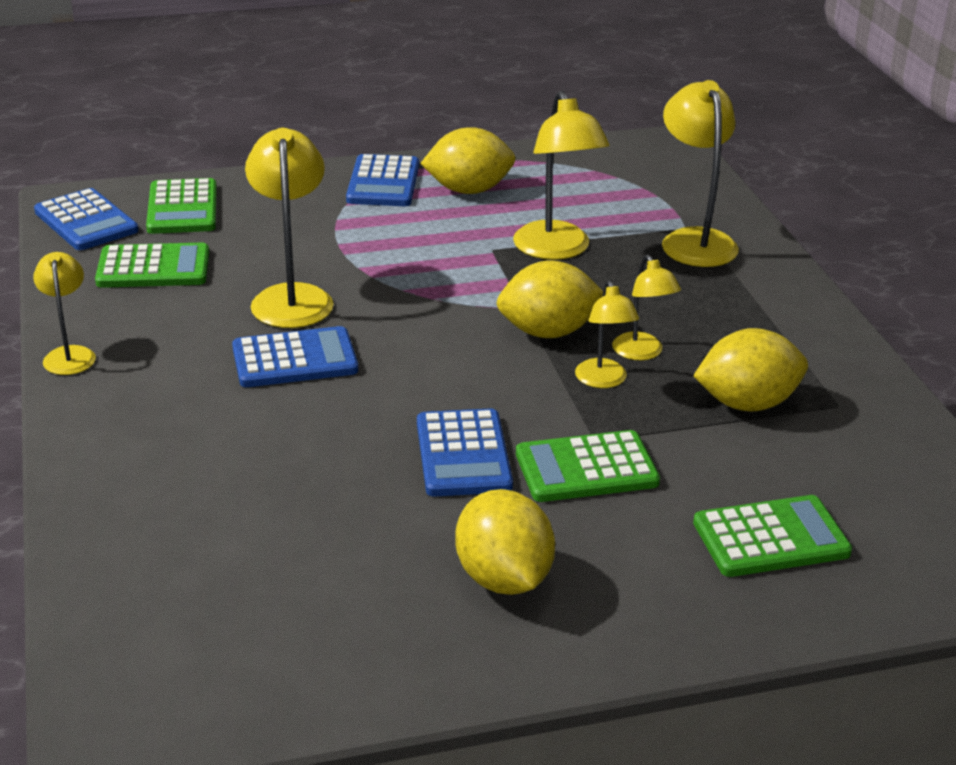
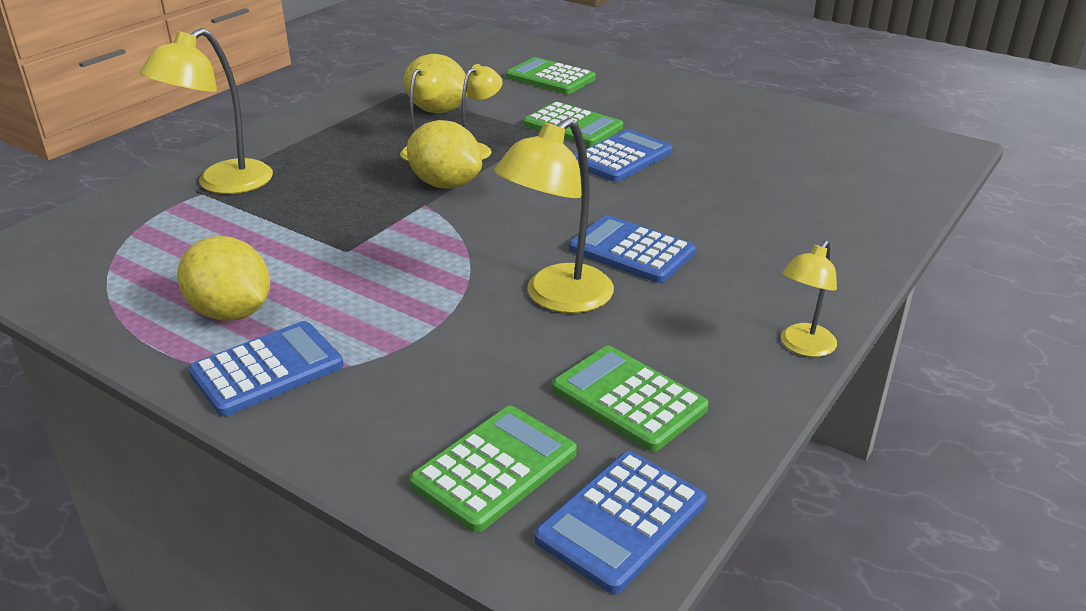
camera: 130 degrees left, 0 degrees up
(86, 221) = (621, 521): blue calculator -> blue calculator turned 150 degrees counterclockwise
(503, 578) = (691, 114): yellow lemon -> none
(556, 250) = (311, 226): yellow lamp -> none

